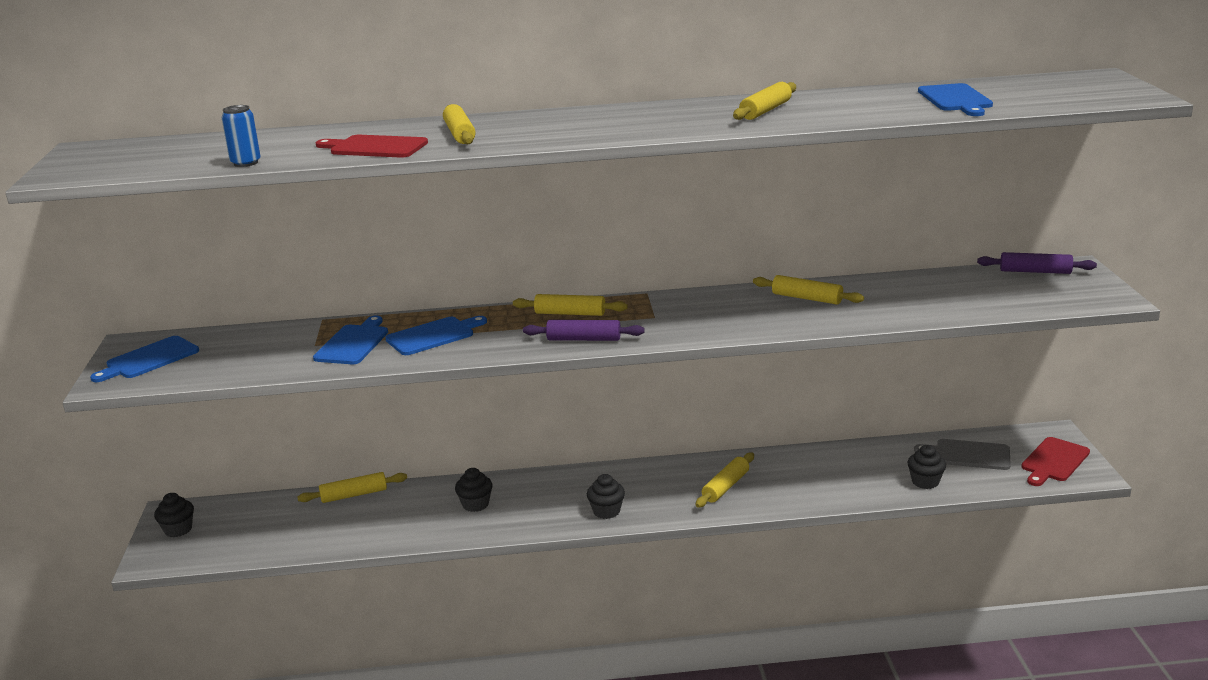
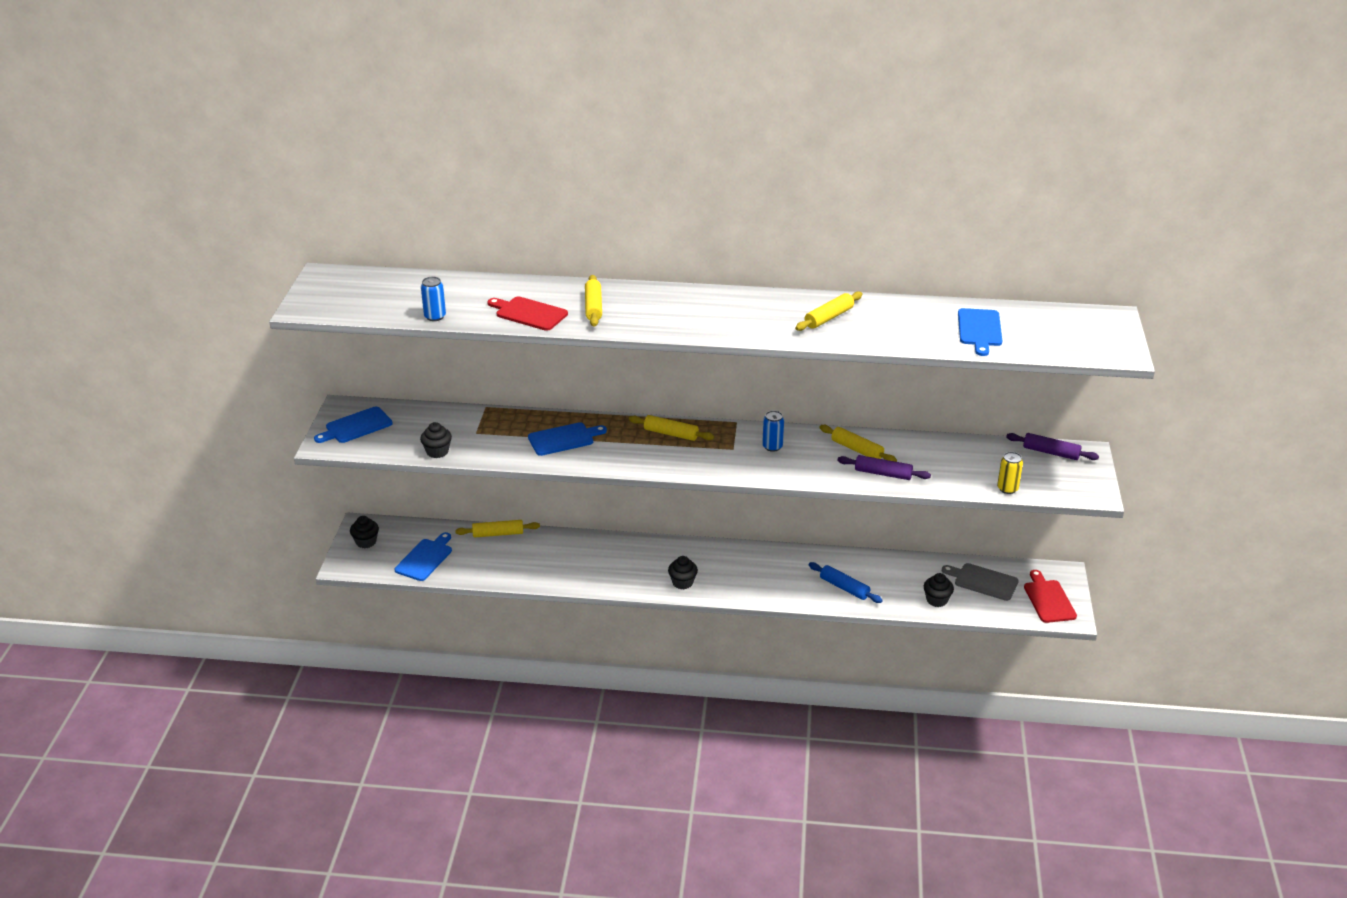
camera: 10 degrees right, 10 degrees up
(353, 343) = (504, 436): blue cutting board -> blue cutting board (425, 558)
(475, 504) = (586, 559): black cupcake -> black cupcake (437, 452)
(583, 339) = (672, 462): purple rolling pin -> purple rolling pin (883, 474)
(702, 309) = (772, 446): none -> blue can
(725, 487) = (780, 577): yellow rolling pin -> none
(808, 486) = (844, 588): none -> blue rolling pin
(1009, 308) = (1007, 489): none -> yellow can
(1054, 461) = (1048, 599): red cutting board -> red cutting board turned 120 degrees clockwise

